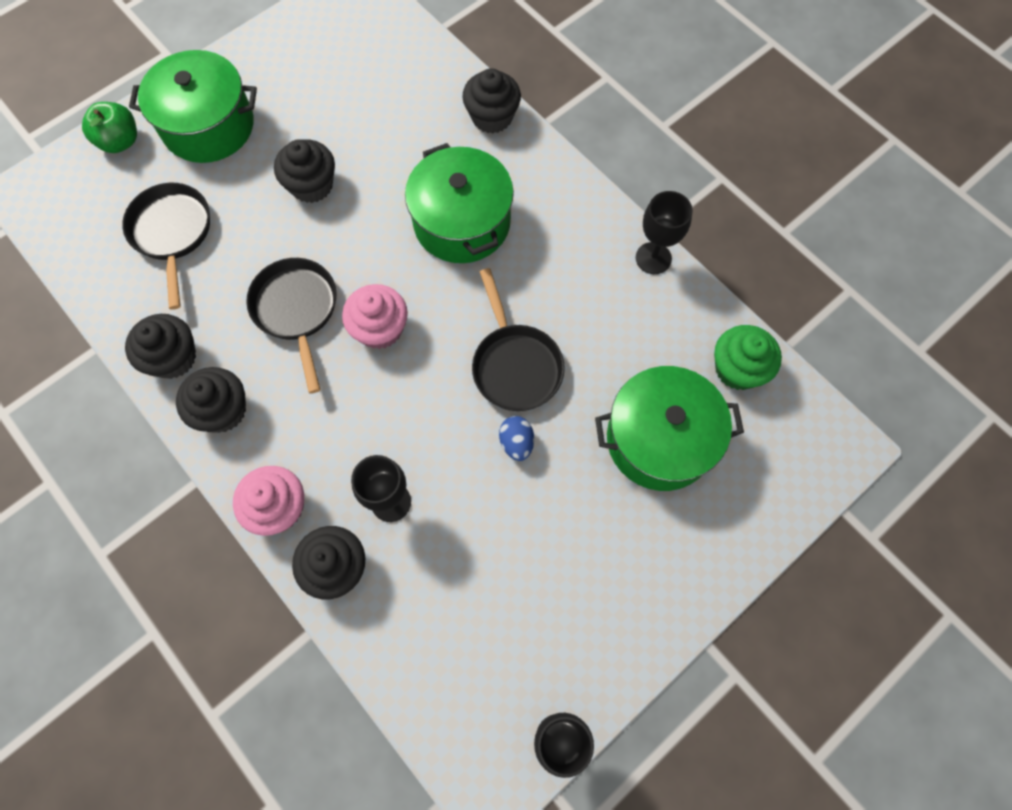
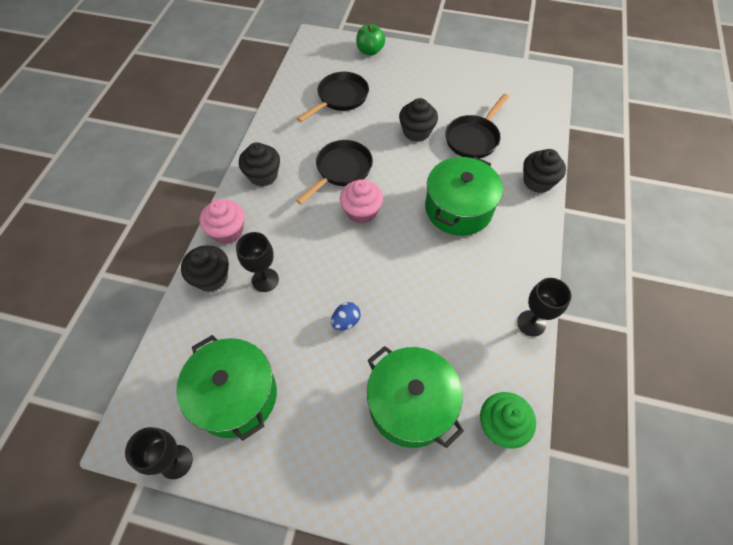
camera: 55 degrees right, 10 degrees down
(173, 358) = (276, 139): black cupcake -> none
(208, 126) = (409, 74): green pot -> green pot (235, 395)
(515, 365) = (394, 290): black pan -> black pan (473, 138)

